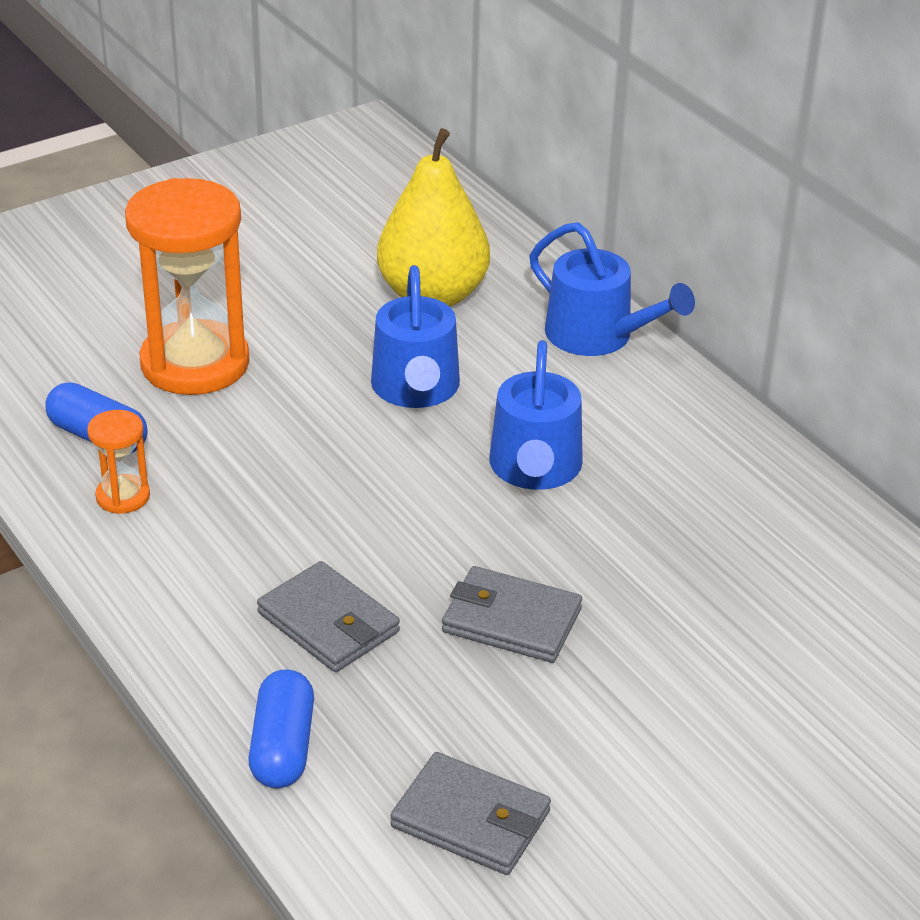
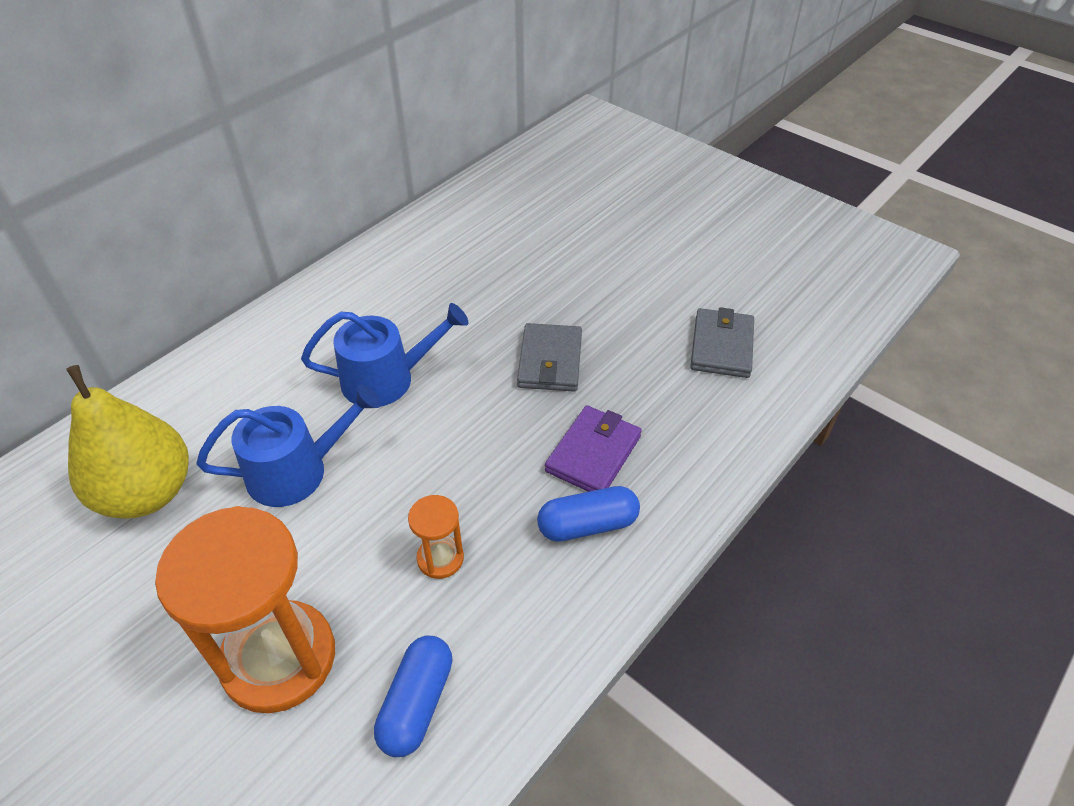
camera: 105 degrees left, 10 degrees up
(123, 496) = (499, 644): orange hourglass -> orange hourglass (440, 558)
(283, 747) = (718, 446): blue capsule -> blue capsule (587, 525)
(329, 622) = (593, 453): grey wallet -> purple wallet
(597, 336) = (207, 374): blue watering can -> none

